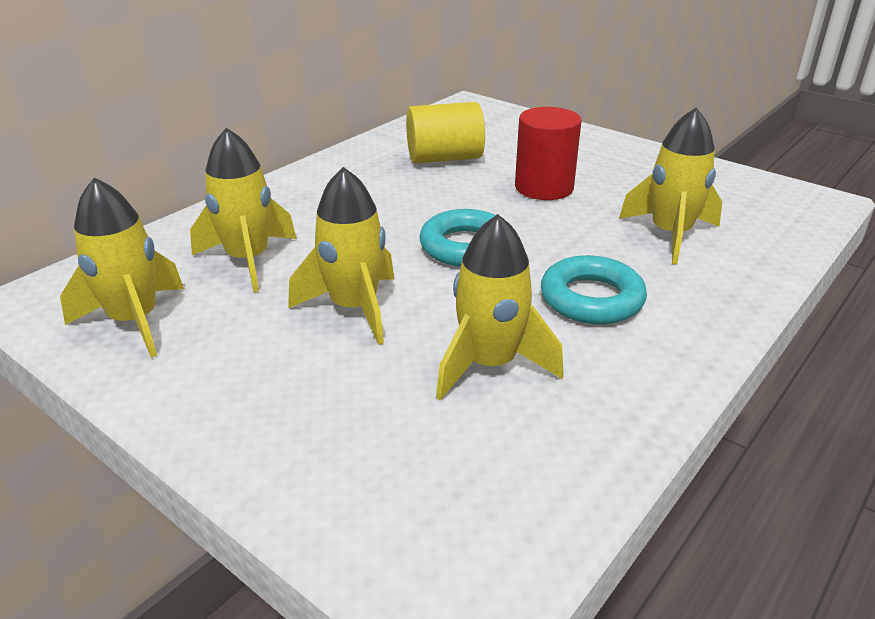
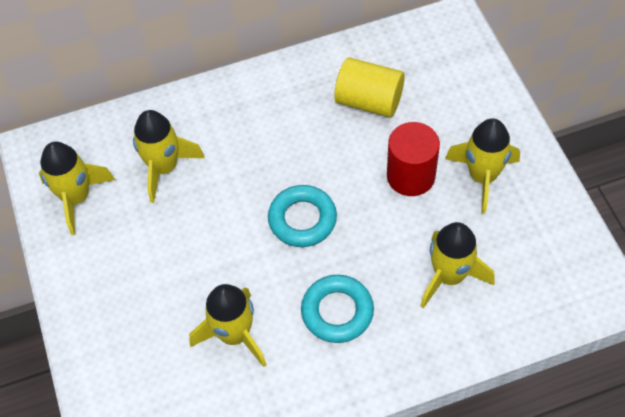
camera: 35 degrees right, 25 degrees up
(354, 308) = (195, 247): yellow rocket -> yellow rocket (482, 176)

